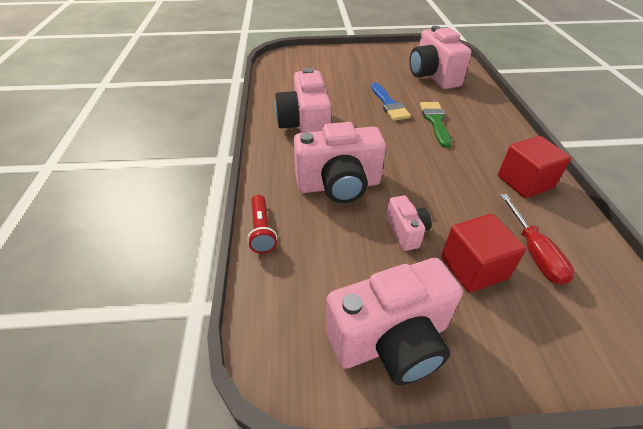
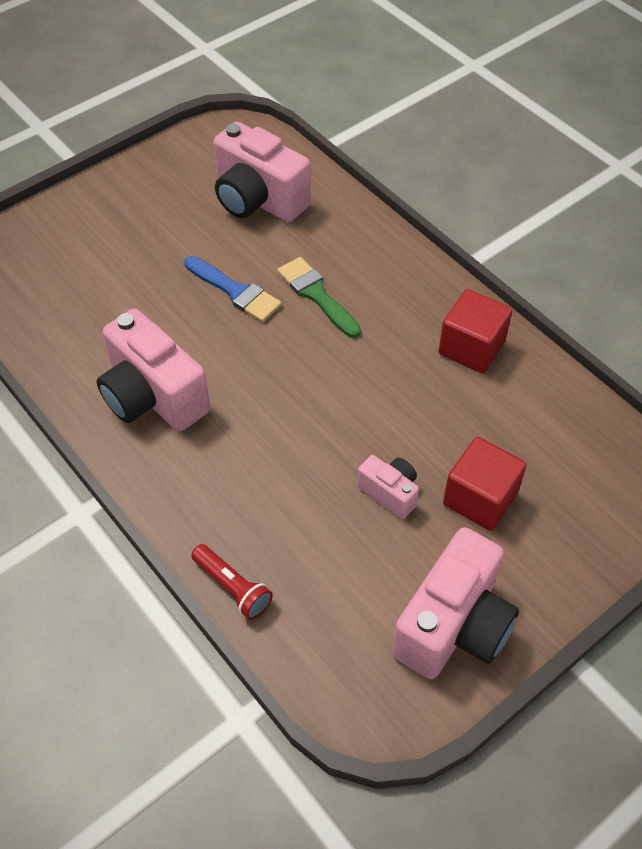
camera: 35 degrees left, 10 degrees up
(339, 185) = (272, 471): pink camera -> none
(534, 252) = (525, 444): red screwdriver -> none

